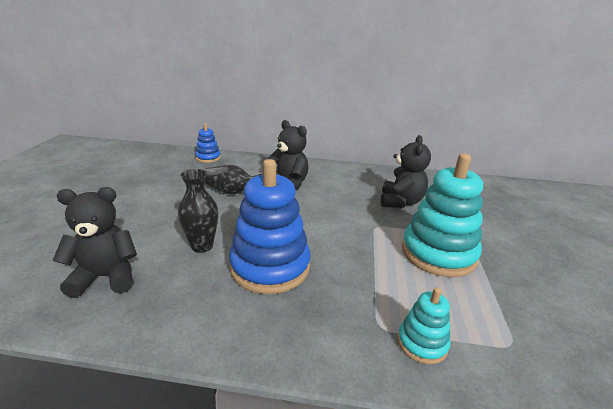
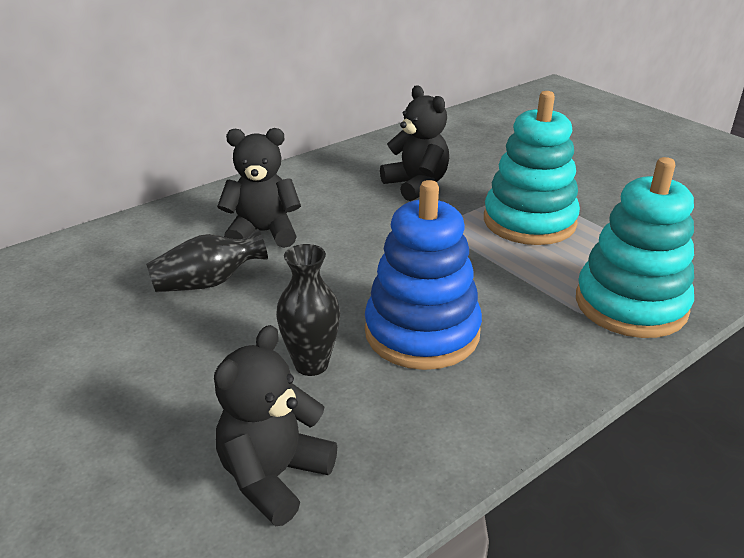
camera: 45 degrees left, 5 degrees up
(208, 158) = (63, 256): blue stacking toy -> none
(422, 343) = (630, 305): turquoise stacking toy -> turquoise stacking toy, size x2.00

